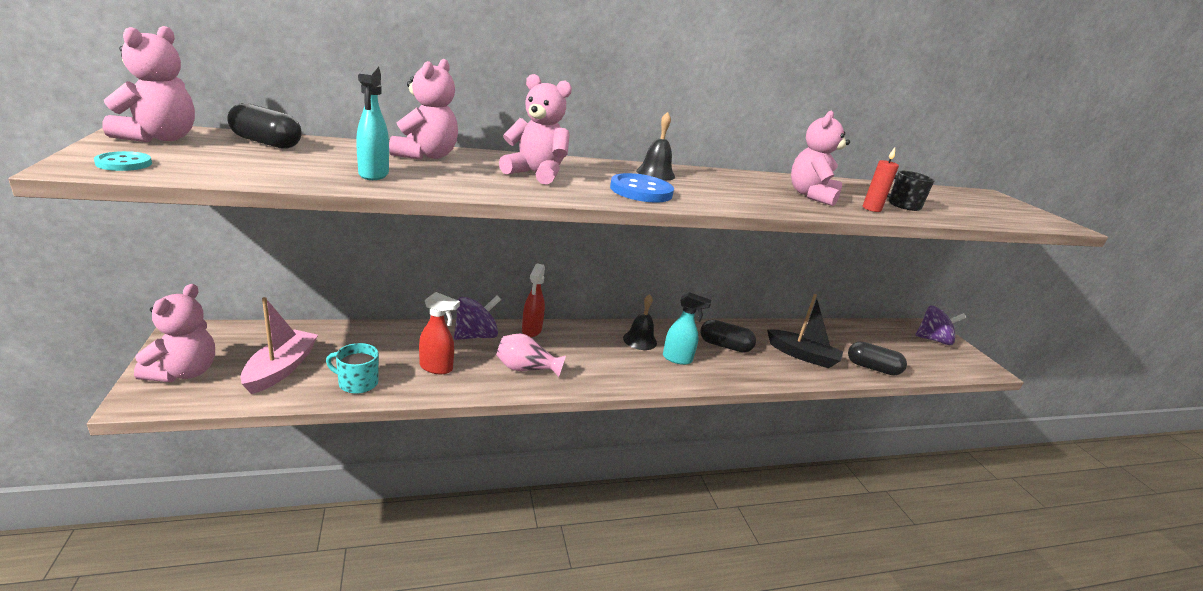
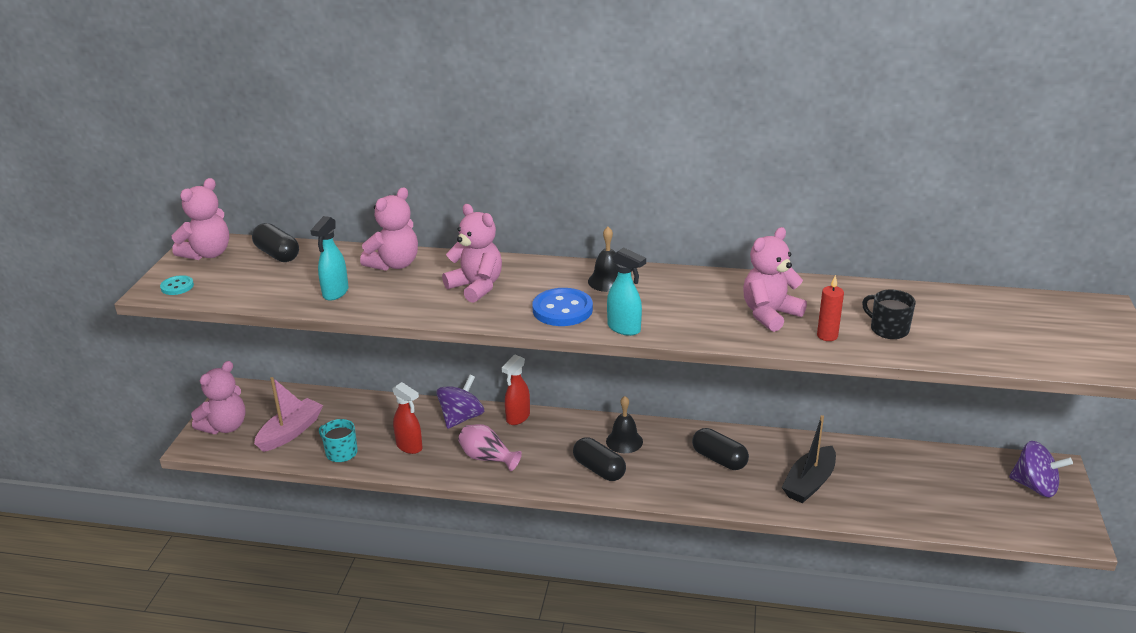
camera: 30 degrees right, 5 degrees up
(476, 336) = (461, 418): purple spinning top -> purple spinning top turned 45 degrees counterclockwise
(677, 359) = (650, 468): turquoise spray bottle -> turquoise spray bottle (624, 328)
(802, 355) = (809, 483): black boat -> black boat turned 75 degrees clockwise
(872, 368) = (891, 510): black capsule -> black capsule (599, 469)

